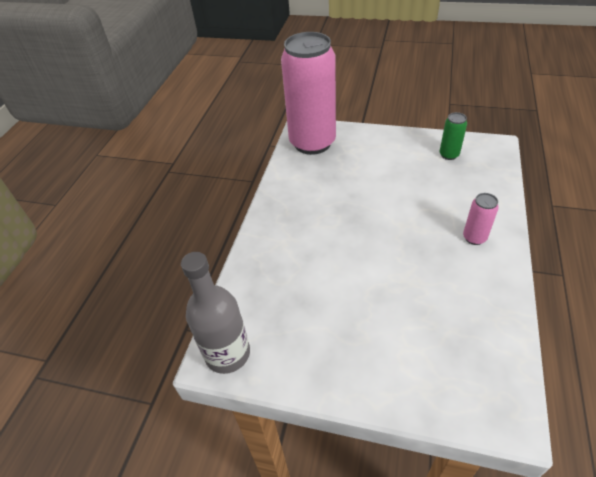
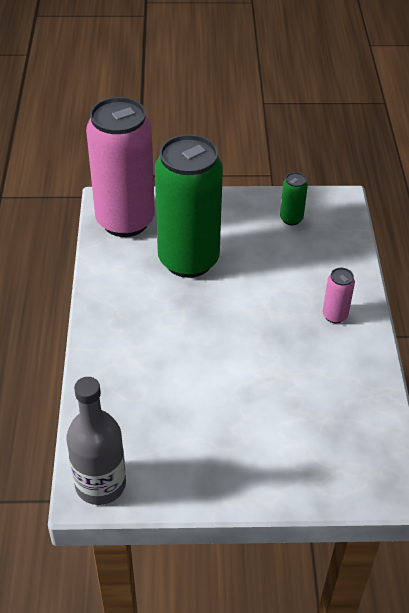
camera: 20 degrees left, 0 degrees up
(354, 177) = (188, 260): none -> green can

